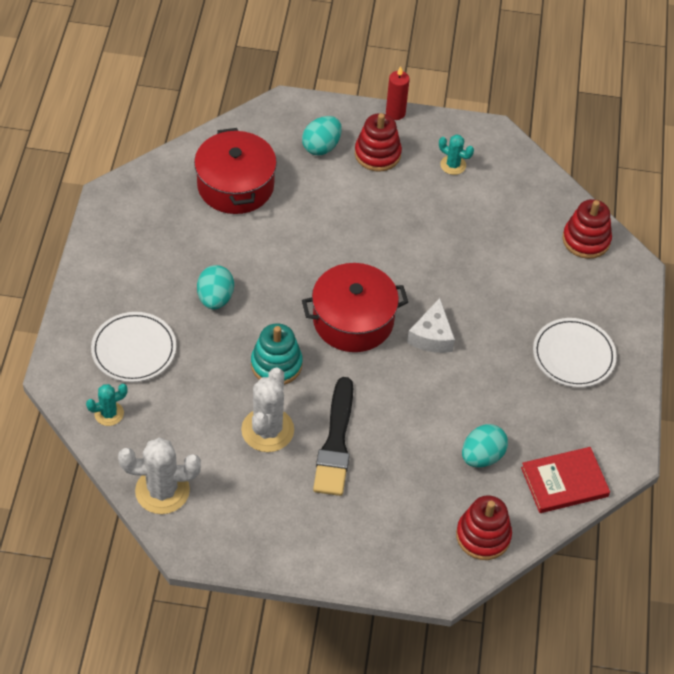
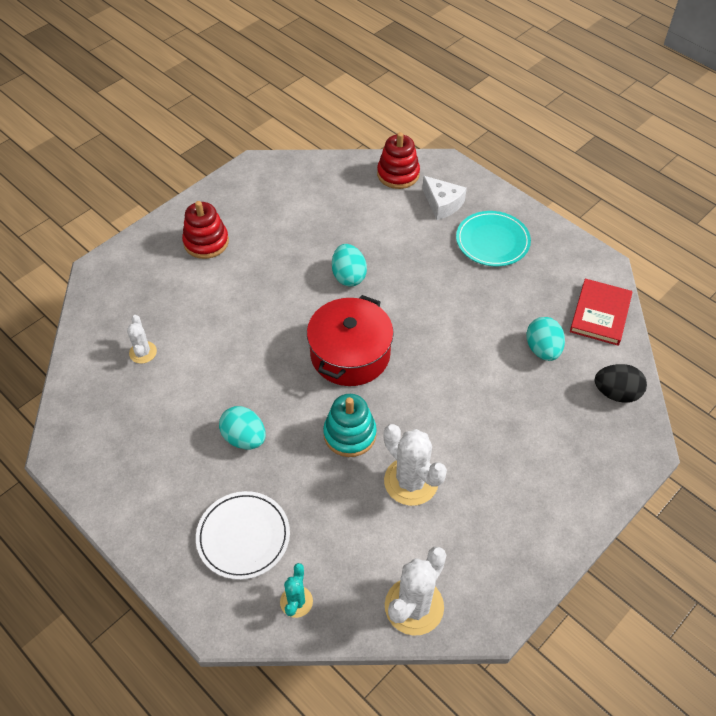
camera: 50 degrees left, 0 degrees up
(235, 185) = (143, 352): red pot -> white cactus
(321, 147) = (163, 272): turquoise egg -> turquoise egg (348, 276)
(335, 442) = (460, 439): black brush -> none
(395, 113) = (179, 208): red candle -> none
(432, 336) = (408, 313): white cheese -> white cheese (442, 204)
(453, 165) = (261, 205): turquoise cactus -> none
(483, 536) = (616, 393): red stacking toy -> black egg
(573, 355) = (492, 241): white plate -> turquoise plate

